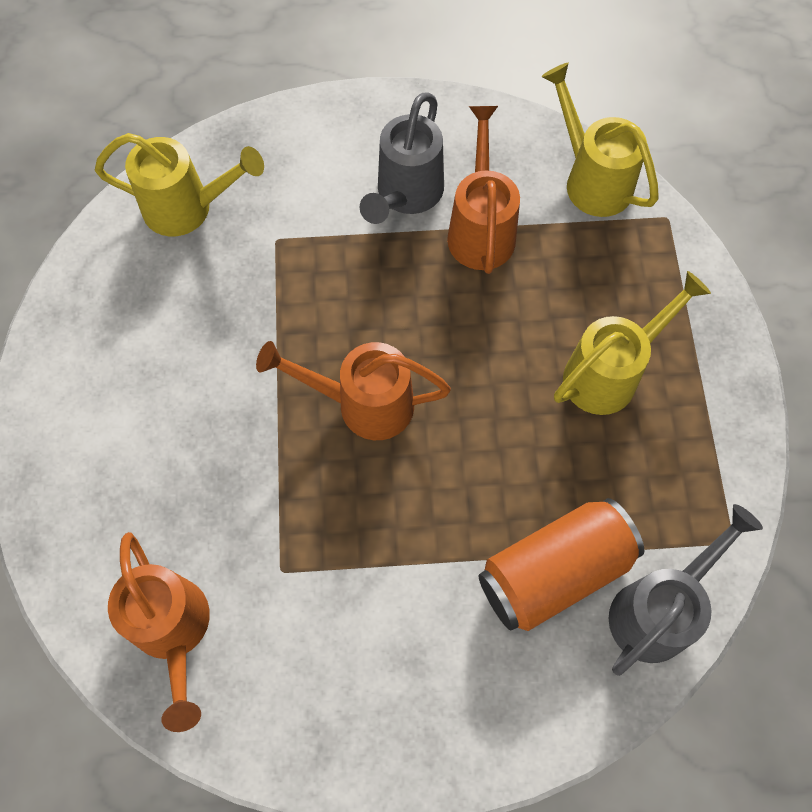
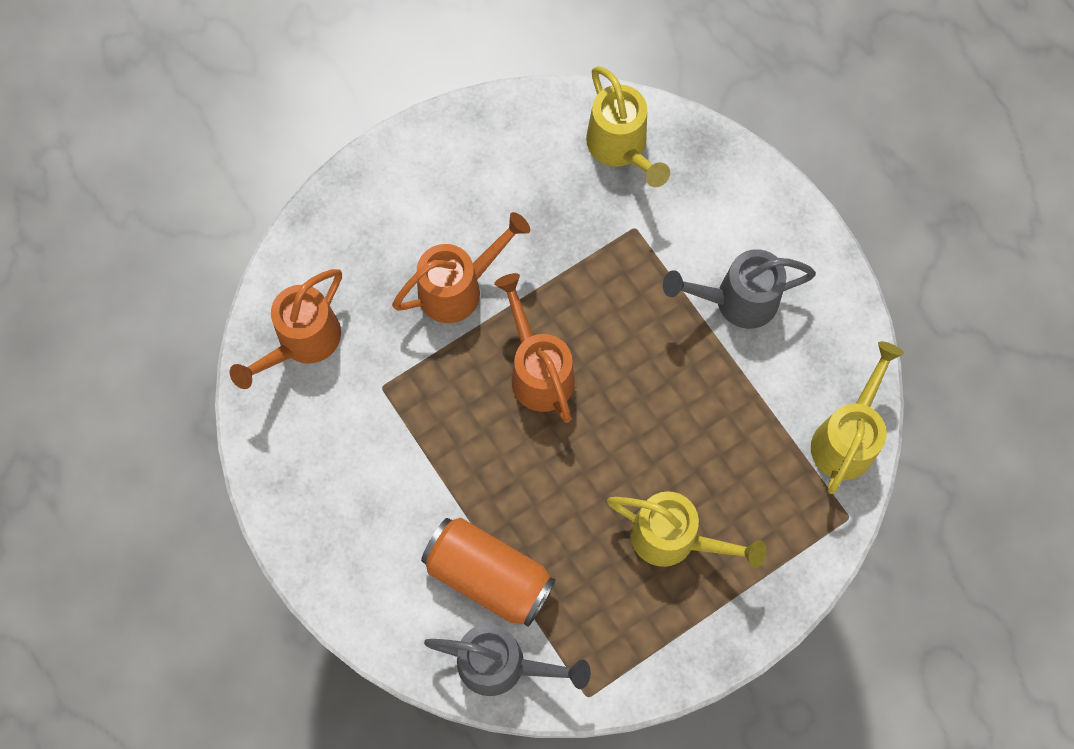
camera: 60 degrees right, 5 degrees up
(481, 229) = (742, 375): orange watering can -> orange watering can (458, 288)

